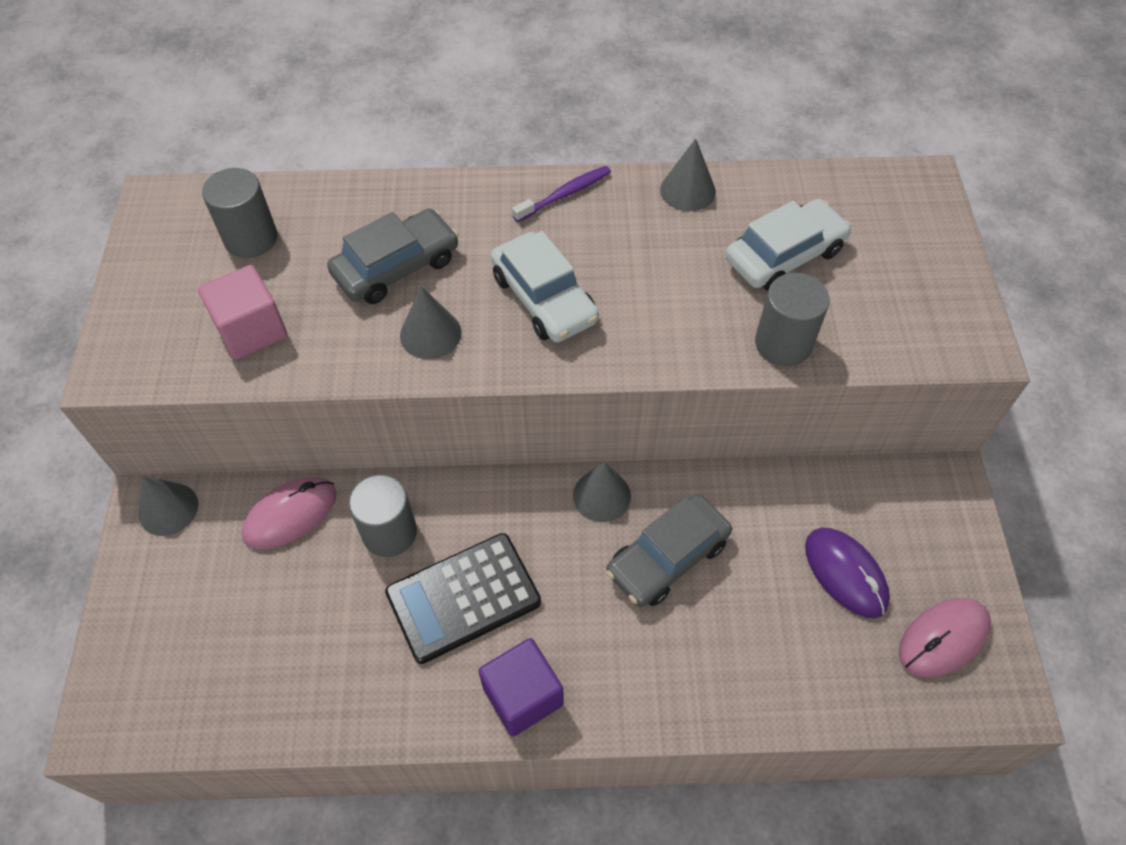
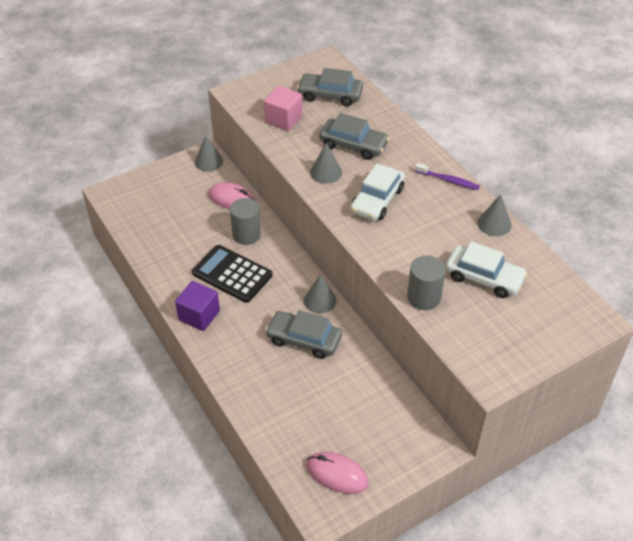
camera: 60 degrees right, 10 degrees down
(251, 238) = (330, 95): grey cylinder -> grey car
(845, 573) = (346, 417): purple mouse -> none

